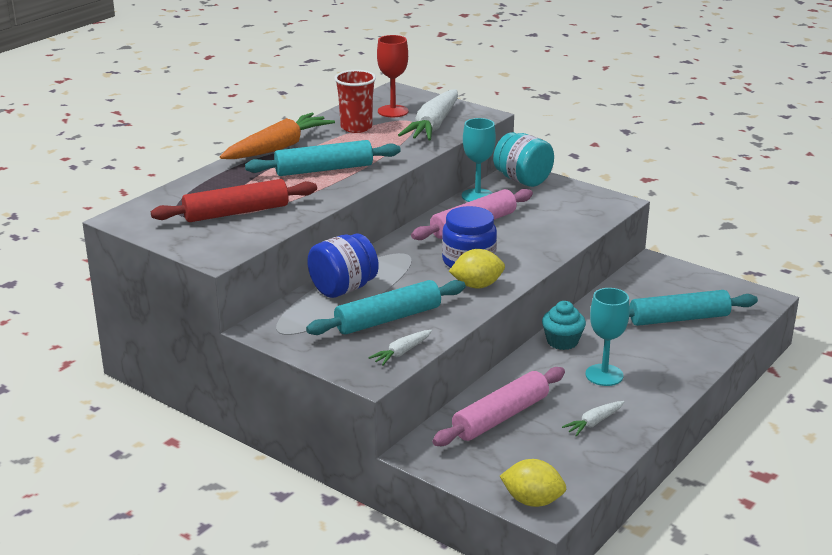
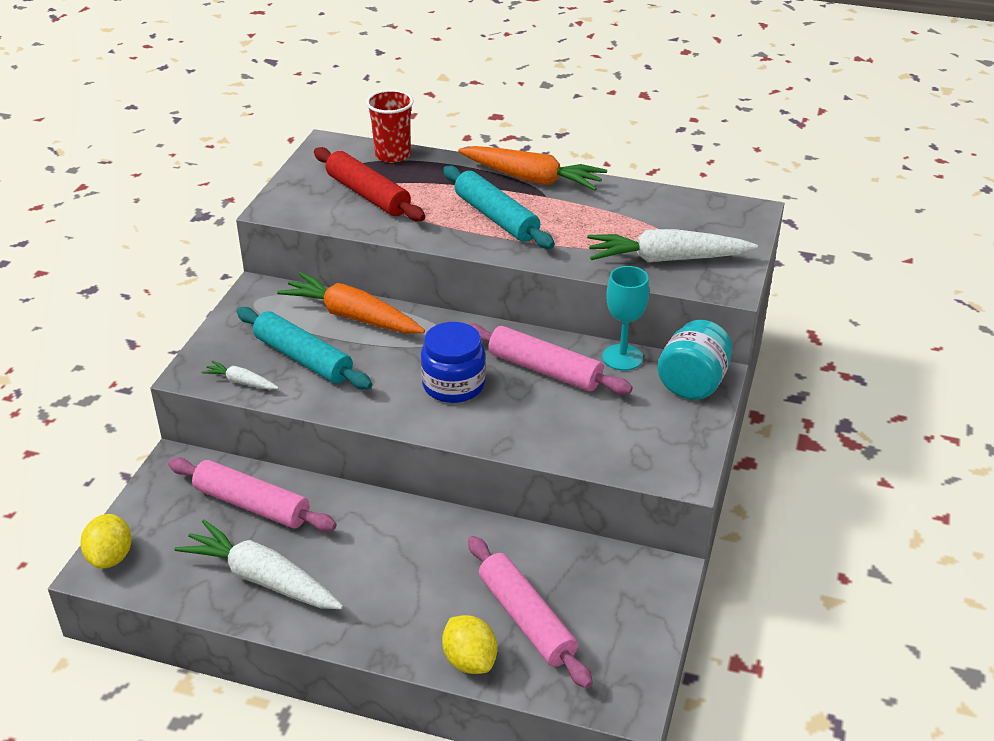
camera: 70 degrees right, 10 degrees up
(343, 289) = (352, 317): blue jar -> orange carrot
(356, 127) = (621, 211): red cup -> red cup (392, 155)
(393, 111) = (687, 223): red goblet -> none
(477, 285) = (400, 402): yellow lemon -> yellow lemon (469, 660)
(562, 341) = (423, 523): turquoise cupcake -> none
(594, 423) = (262, 579): white carrot -> white carrot, size x2.08
(604, 375) = (363, 571): turquoise goblet -> none
(679, 319) = (526, 619): turquoise rolling pin -> pink rolling pin

